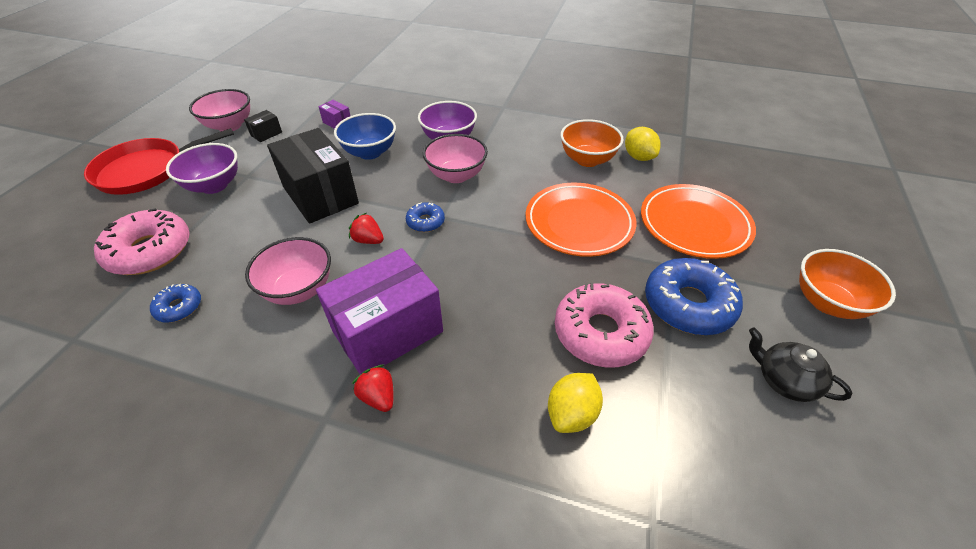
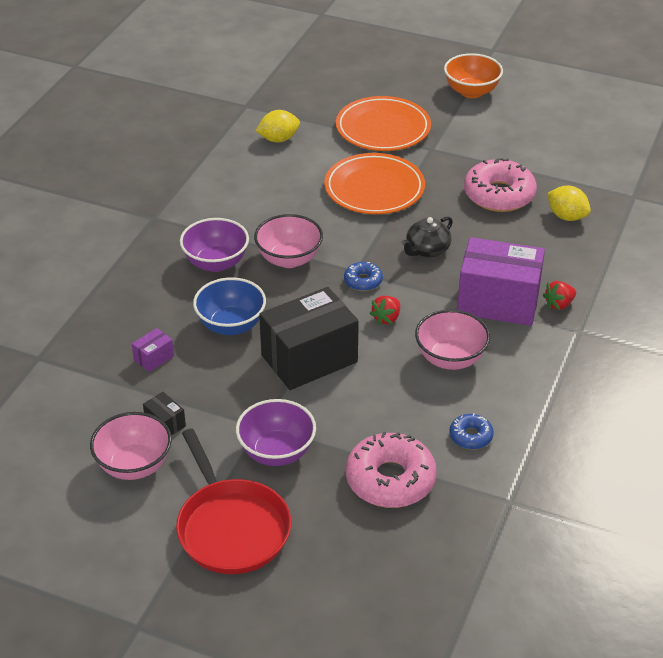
camera: 85 degrees left, 5 degrees down
(387, 331) = (498, 302): purple box -> purple box turned 45 degrees counterclockwise
(587, 160) = (277, 171): orange bowl -> none
(688, 304) = (472, 150): blue donut -> none
(784, 380) = (537, 127): black teapot -> black teapot (427, 250)

